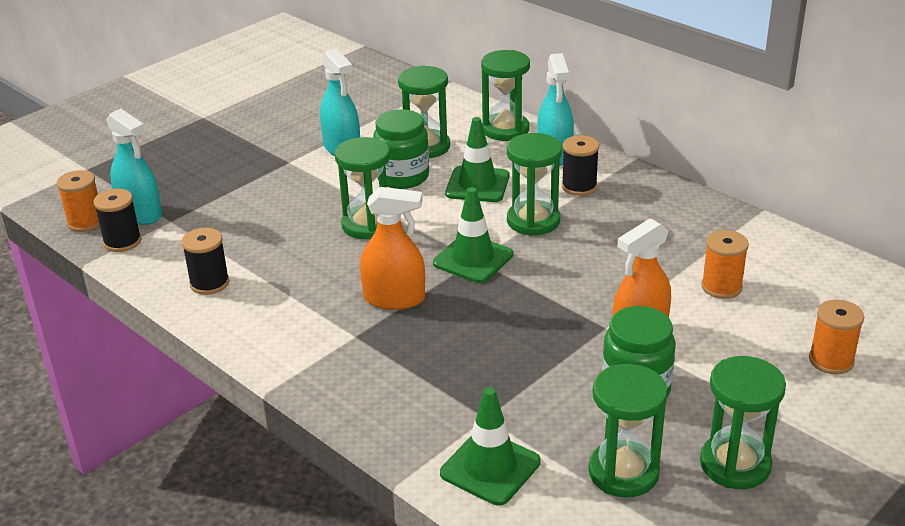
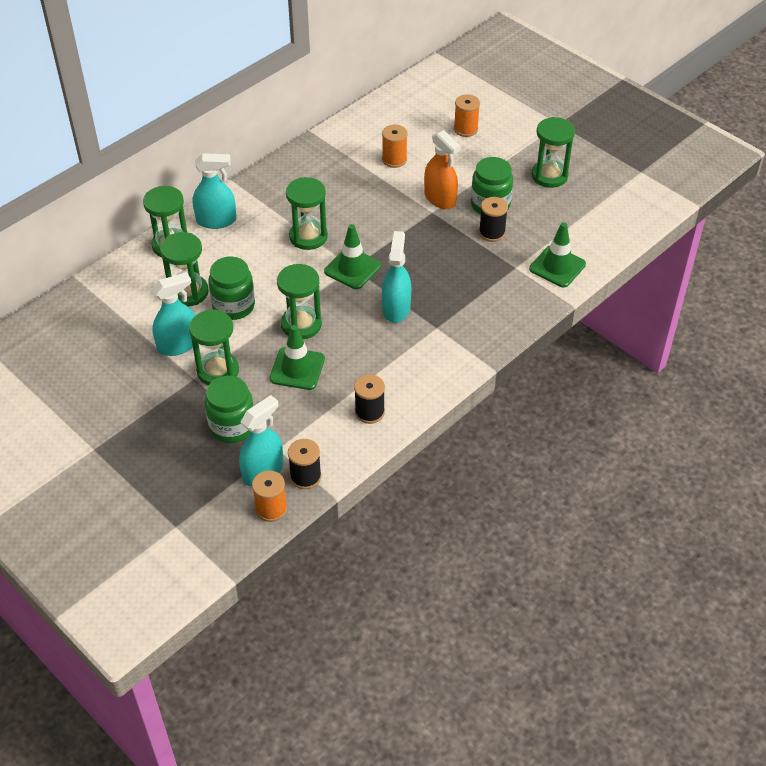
camera: 90 degrees left, 15 degrees up
(211, 190) = (232, 426): none -> green jar
(394, 298) = (396, 308): orange spray bottle -> turquoise spray bottle
(477, 185) = (254, 264): green traffic cone -> green traffic cone (297, 369)
(579, 186) = (266, 211): black spool -> black spool (492, 233)
(623, 472) = (557, 216): green hourglass -> green hourglass (218, 371)

